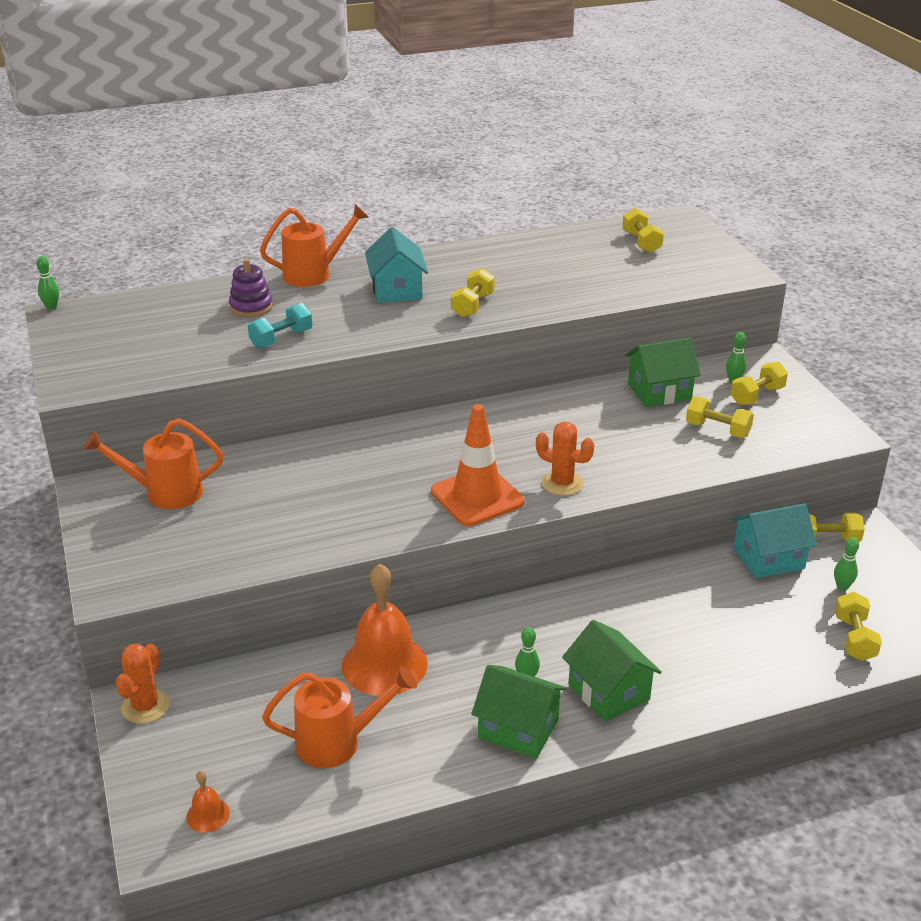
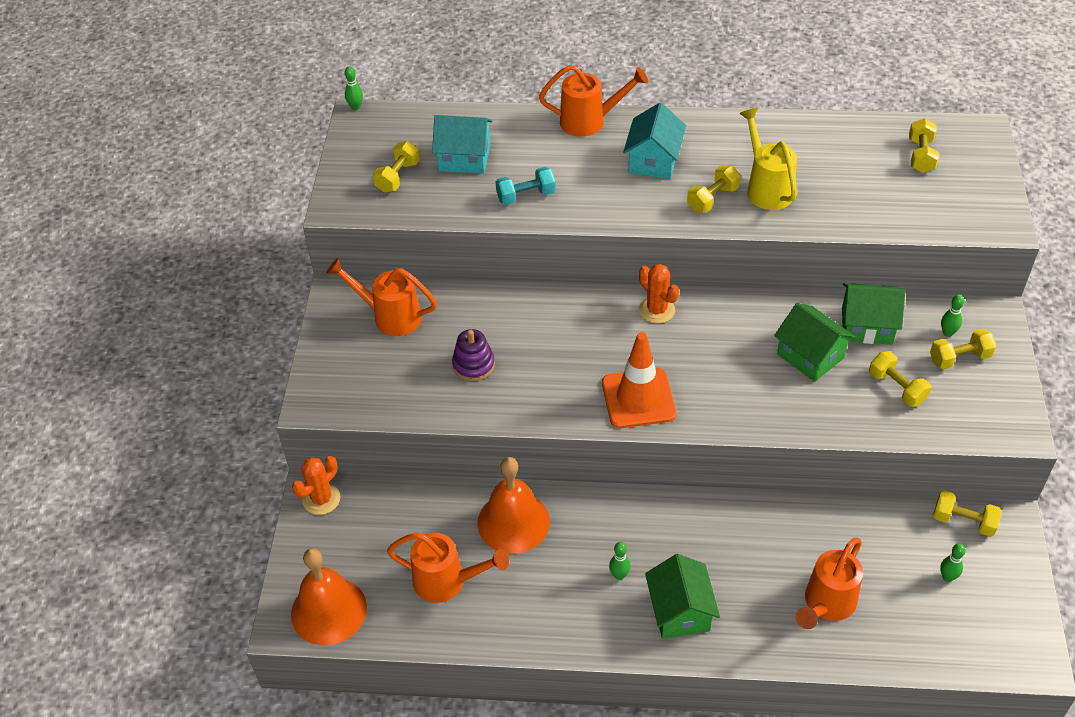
camera: 25 degrees right, 15 degrees up
(208, 815) = (329, 610): orange bell -> orange bell, size x2.27
(251, 307) = (517, 149): purple stacking toy -> purple stacking toy (473, 365)
(518, 728) = (589, 619): green house -> green house (810, 356)
(519, 289) = (766, 188): none -> yellow watering can
(562, 483) = (719, 406): orange cactus -> orange cactus (657, 310)
(748, 642) = (826, 604): none -> orange watering can
(768, 558) = (896, 524): turquoise house -> turquoise house (464, 158)
(854, 638) = (925, 634): yellow dumbbell -> yellow dumbbell (398, 176)

